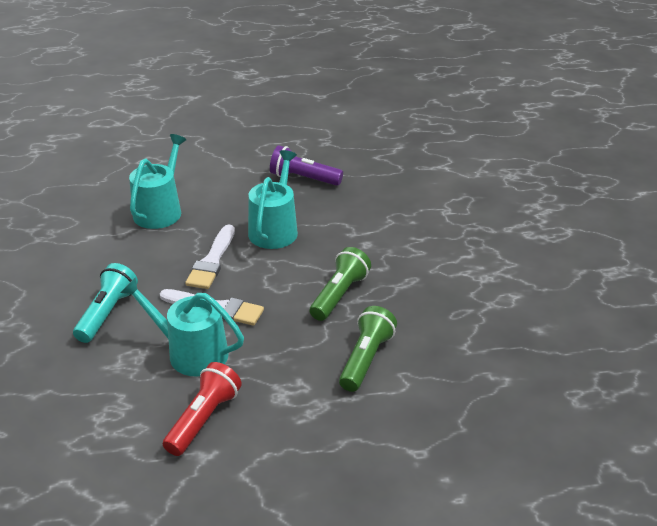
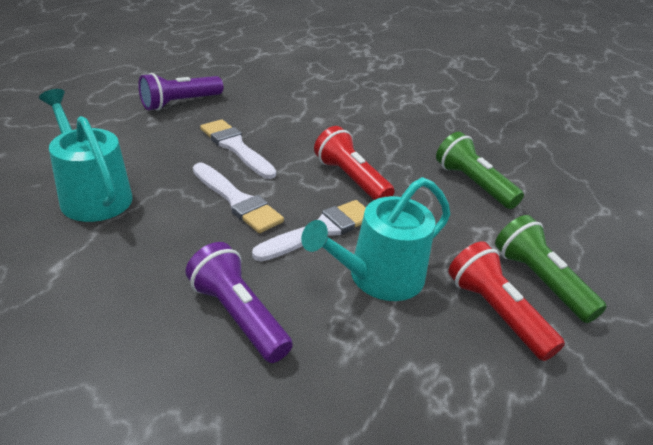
camera: 60 degrees left, 0 degrees up
(107, 313) = (238, 315): turquoise flashlight -> purple flashlight
(275, 229) = (236, 147): turquoise watering can -> white brush
(295, 295) = (351, 179): none -> red flashlight
(339, 295) = (374, 159): green flashlight -> green flashlight (539, 281)

